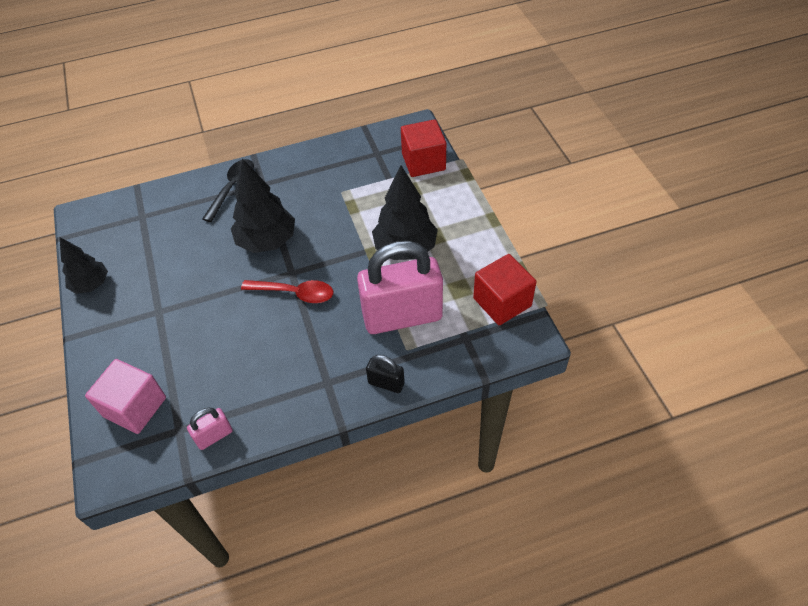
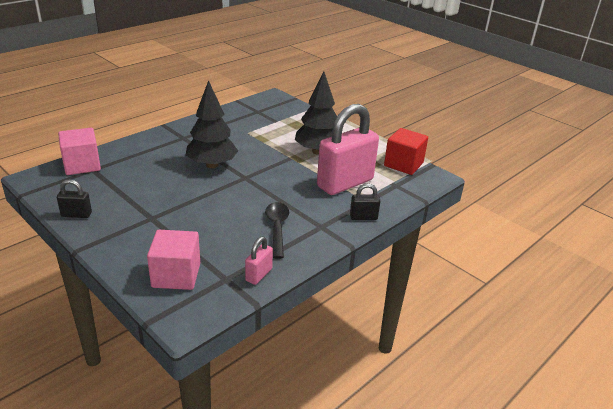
camera: 30 degrees left, 20 degrees down
(91, 284) = (76, 214): black tree -> black padlock
(135, 206) = (82, 165): none -> pink cube
(232, 188) = (160, 143): black spoon -> black spoon (277, 228)
(295, 293) = (257, 187): red spoon -> none
(423, 162) = (294, 111): red cube -> none

